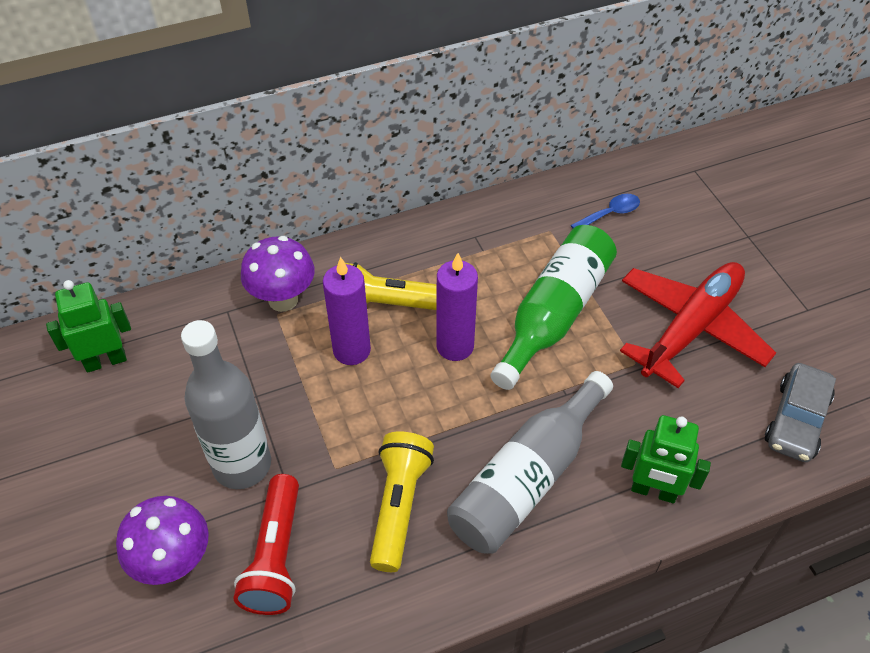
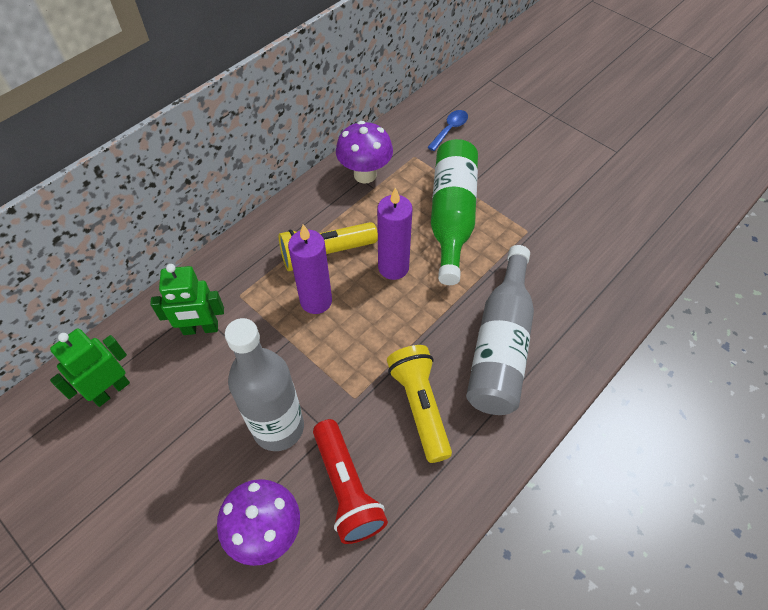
camera: 25 degrees left, 5 degrees up
(283, 300) = (238, 282): purple mushroom -> purple mushroom (365, 175)
(653, 491) = (590, 317): green robot -> green robot (200, 329)
(691, 328) = (550, 192): red plane -> none
(796, 420) = (652, 230): grey car -> none

